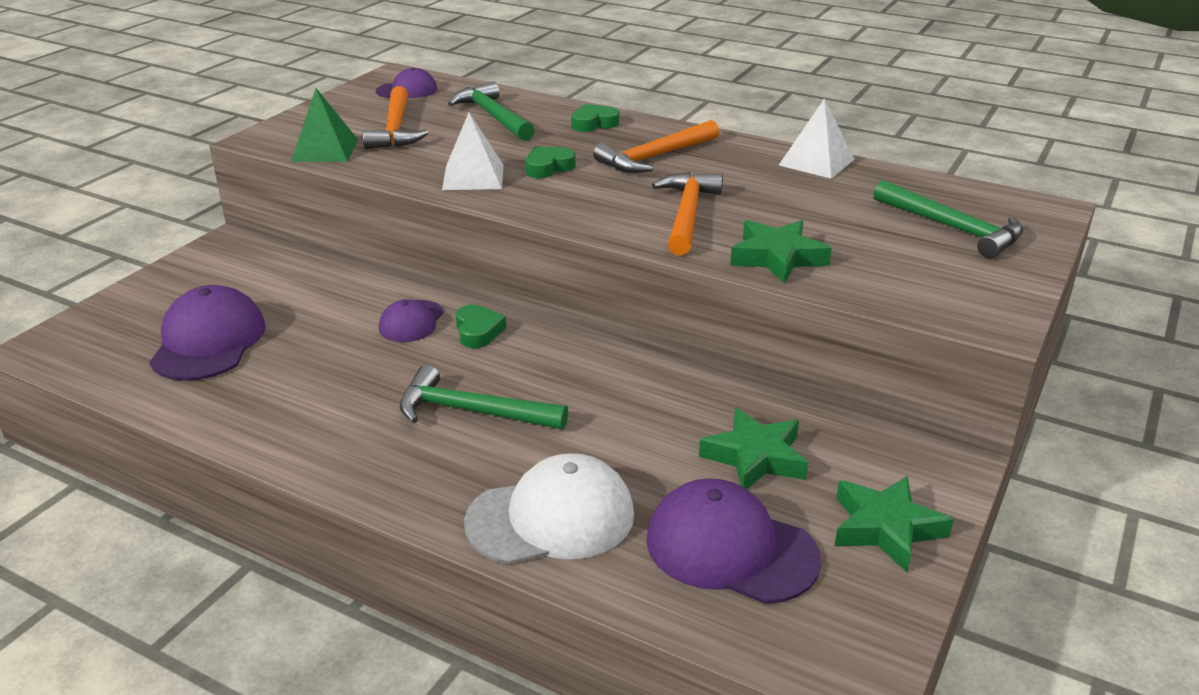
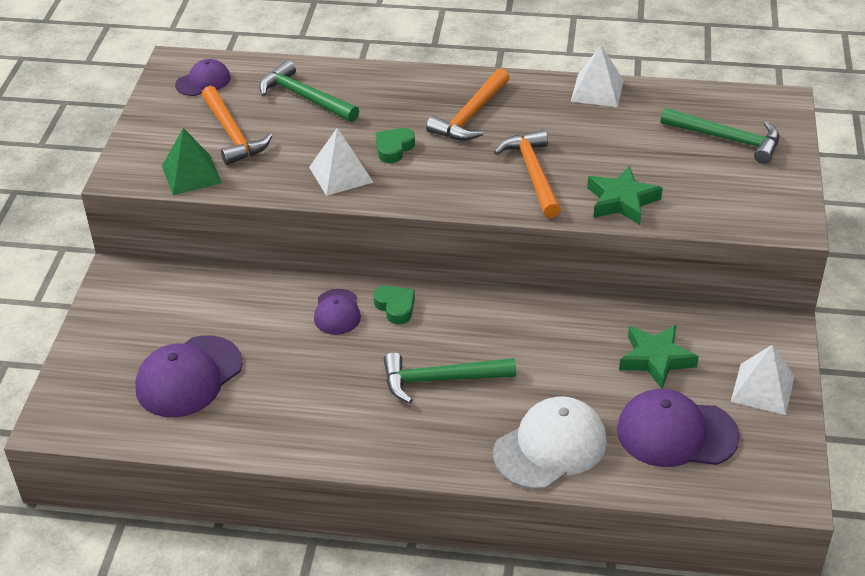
camera: 20 degrees left, 10 degrees up
(208, 341) = (189, 377): purple cap -> purple cap turned 120 degrees counterclockwise
(593, 123) = (396, 86): green heart -> none
(886, 528) = (762, 388): green star -> white pyramid

